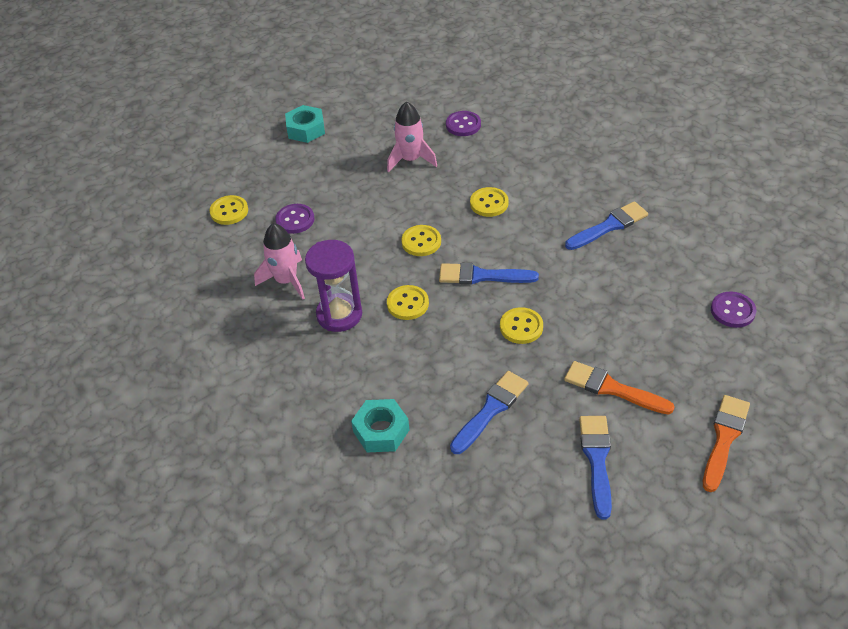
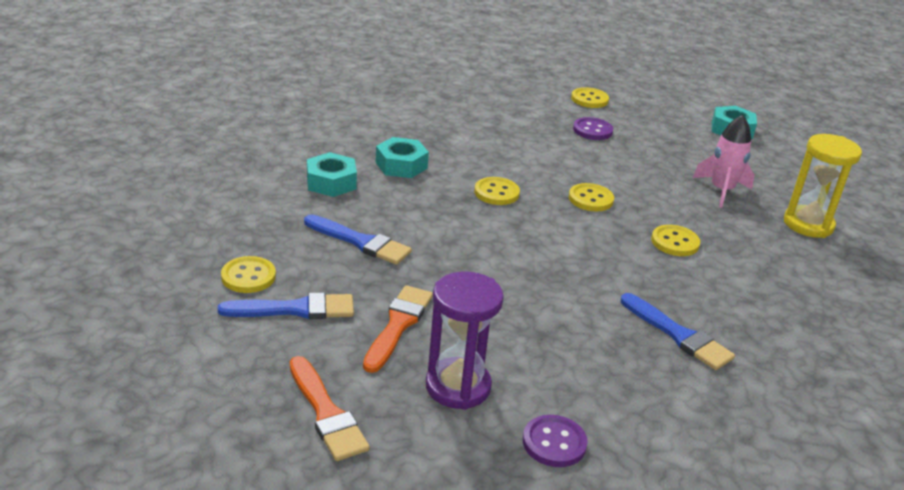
camera: 75 degrees right, 15 degrees down
(286, 281) = (508, 130): pink rocket -> none
(339, 315) = (472, 157): purple hourglass -> purple hourglass (458, 386)
(350, 371) = (401, 165): none -> turquoise nut
(463, 125) = (808, 224): purple button -> yellow hourglass
(482, 276) = (552, 237): blue brush -> none
(521, 327) = (481, 262): yellow button -> yellow button (248, 276)
(724, 438) = (326, 413): orange brush -> orange brush turned 45 degrees clockwise

